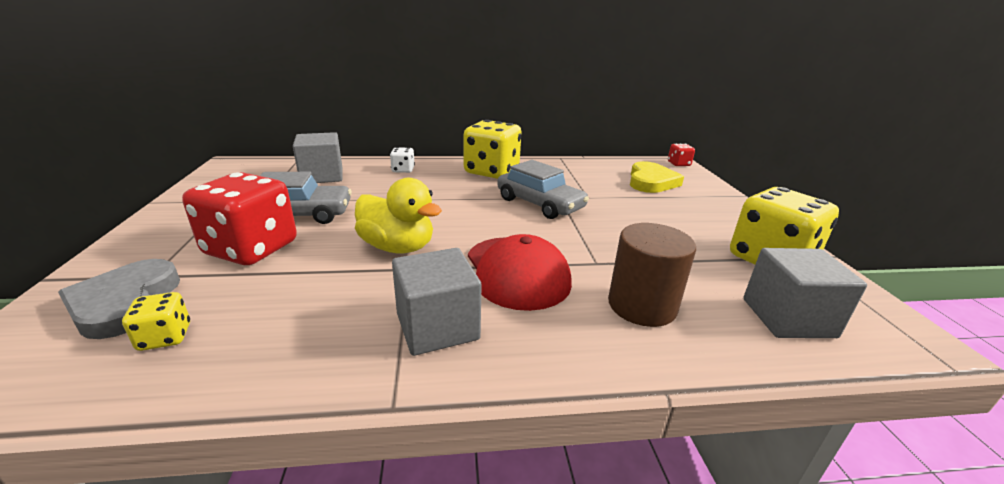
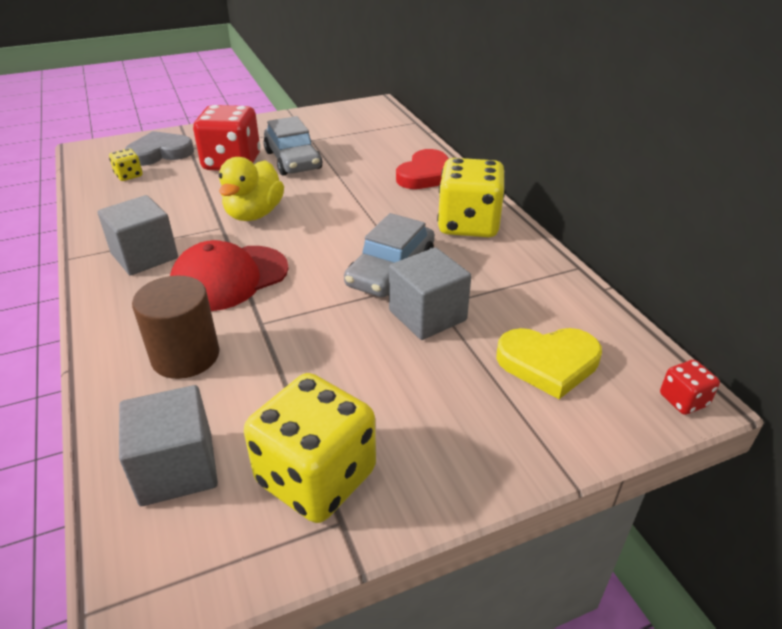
camera: 75 degrees right, 10 degrees up
(322, 176) = (378, 144): grey cube -> grey cube (427, 315)
(403, 170) = (426, 175): white dice -> red heart

